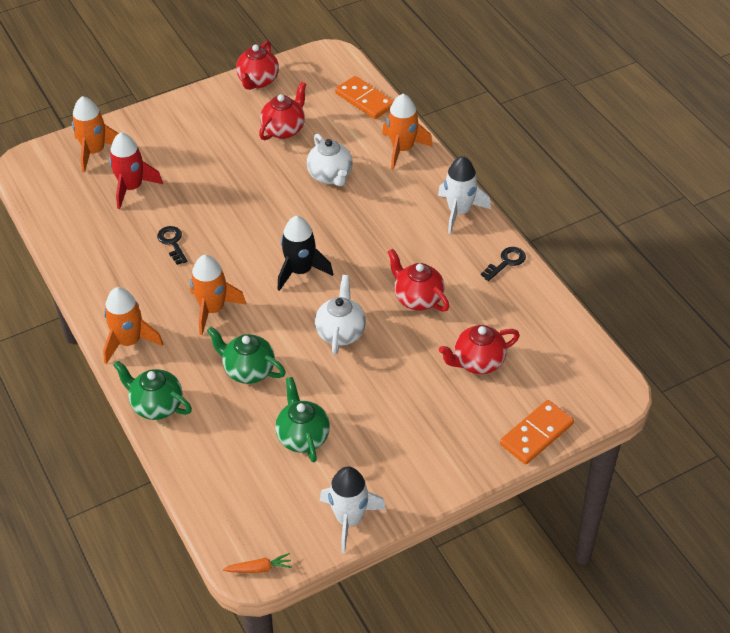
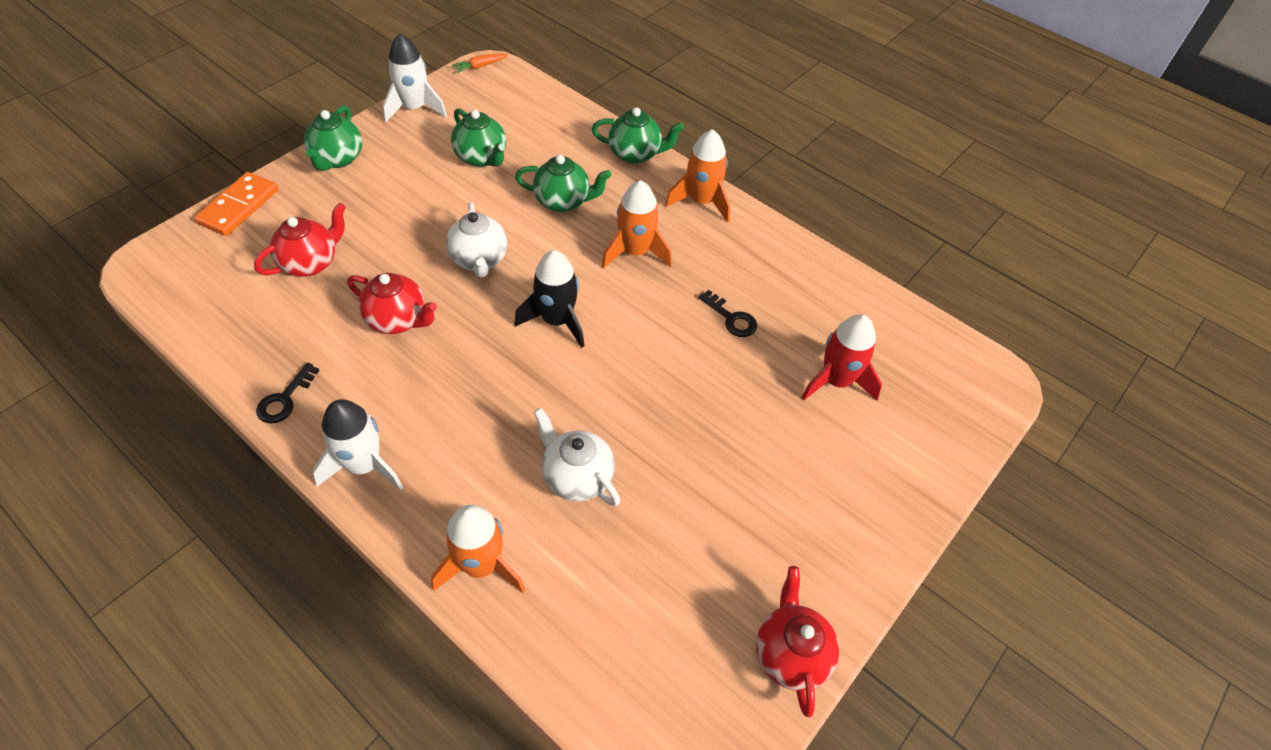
camera: 155 degrees right, 5 degrees up
(94, 152) = (929, 424): orange rocket -> none
(284, 129) = (688, 550): red teapot -> none
(364, 100) = (582, 667): orange domino -> none
(440, 469) = (337, 159): none -> green teapot

